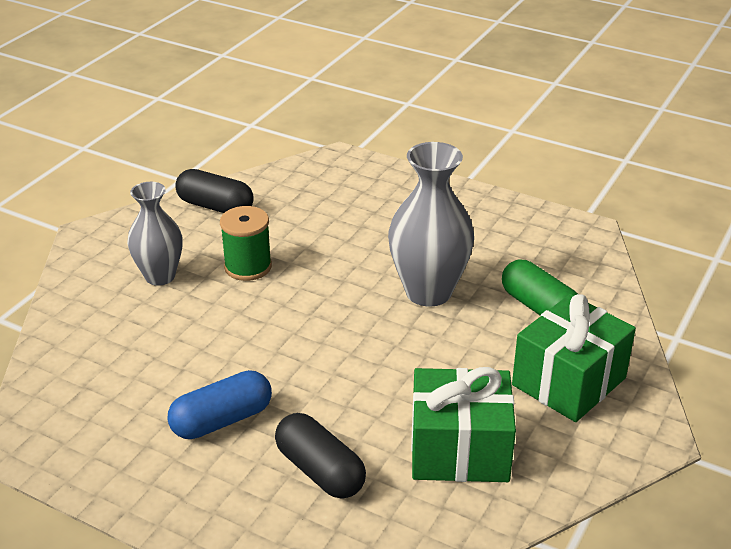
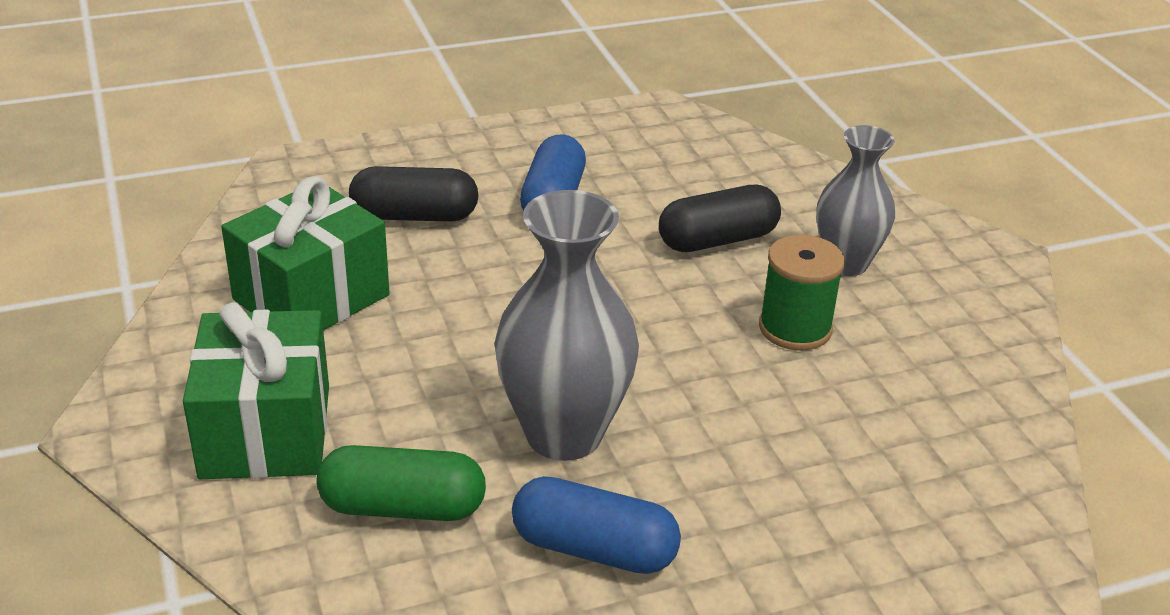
camera: 130 degrees right, 0 degrees up
(215, 206) = (978, 370): black capsule -> black capsule (717, 240)
(479, 248) = (594, 549): none -> blue capsule

